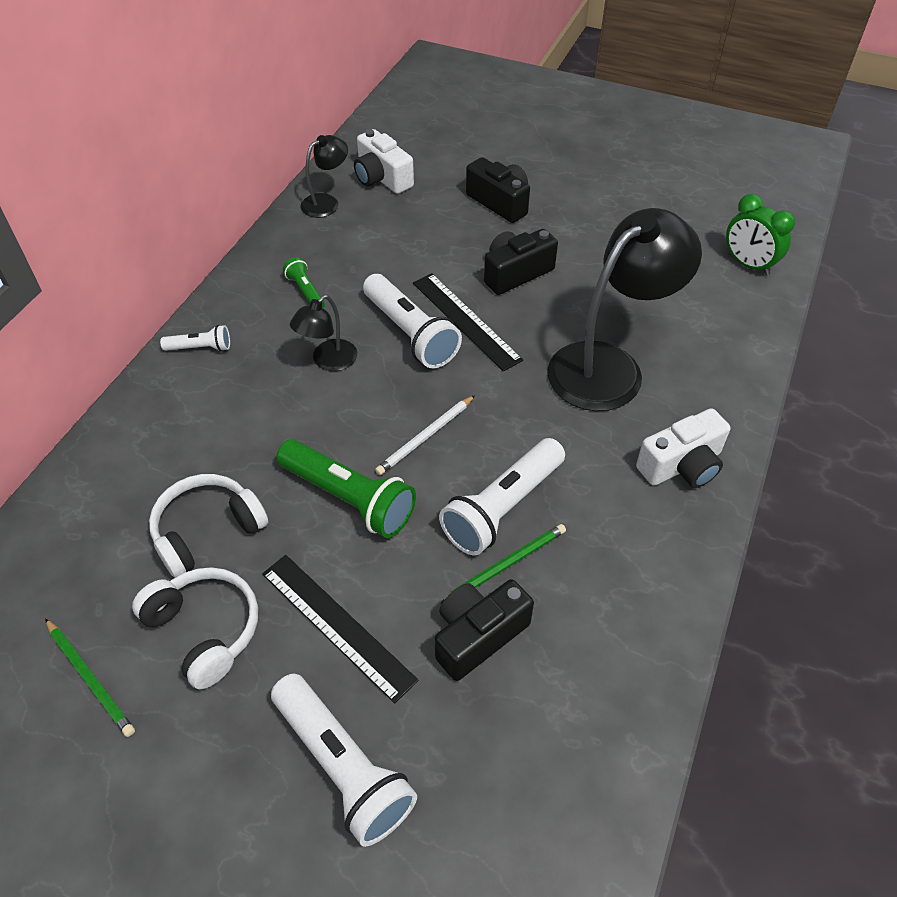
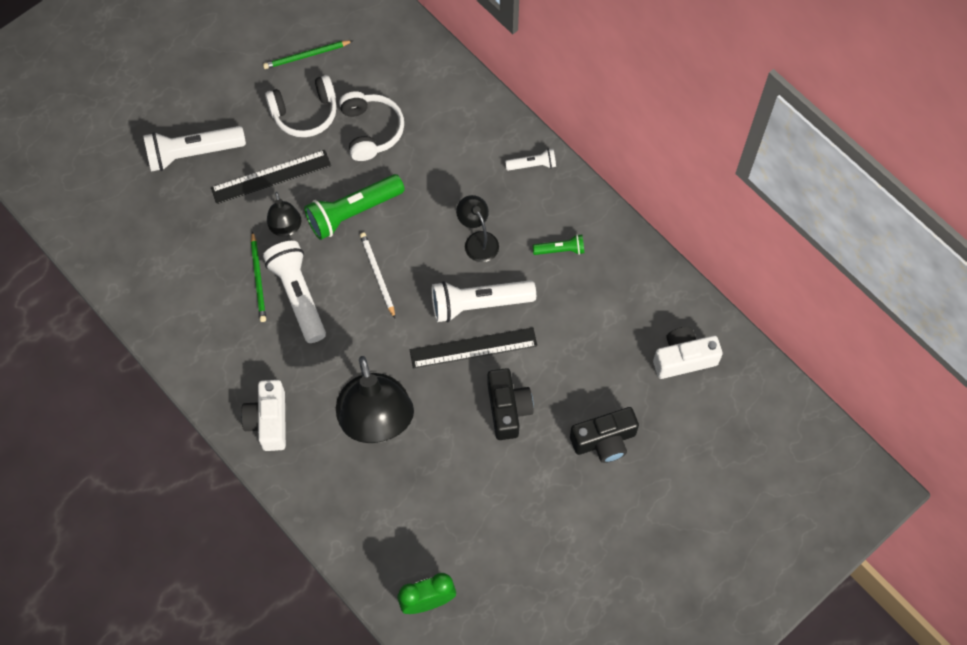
camera: 115 degrees right, 15 degrees up
(200, 348) = (532, 165): white flashlight -> white flashlight turned 120 degrees counterclockwise
(326, 202) = (667, 302): black lamp -> black lamp (286, 228)
(478, 635) = (224, 244): black camera -> none

